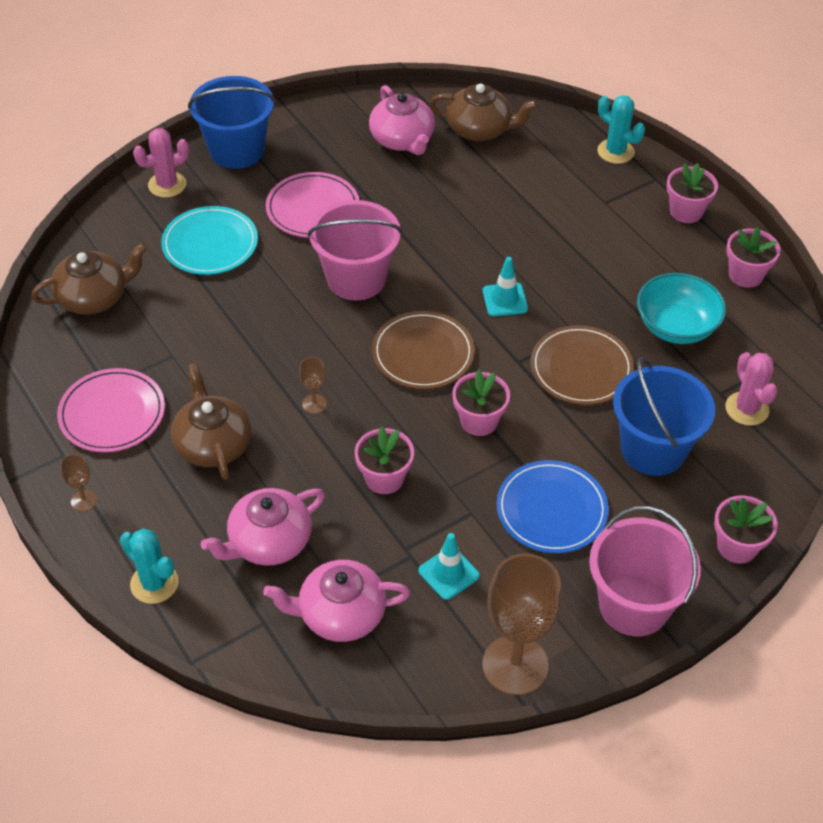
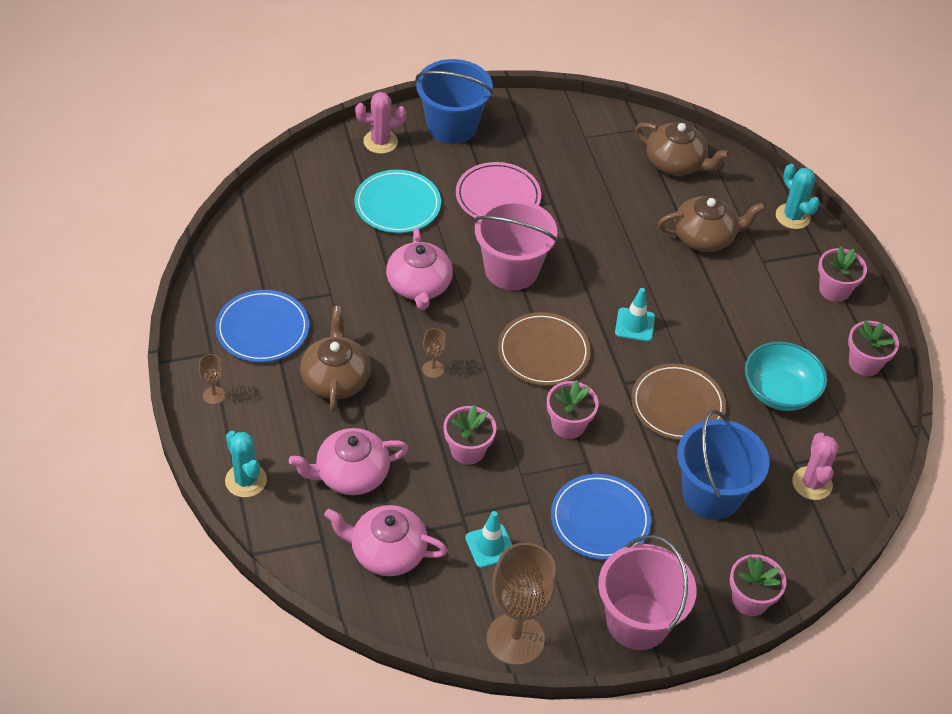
camera: 15 degrees right, 0 degrees up
(94, 297) = (283, 225): brown teapot -> brown teapot (704, 237)
(112, 413) = (262, 329): pink plate -> blue plate
(402, 139) = (602, 154): pink teapot -> pink teapot (419, 286)

